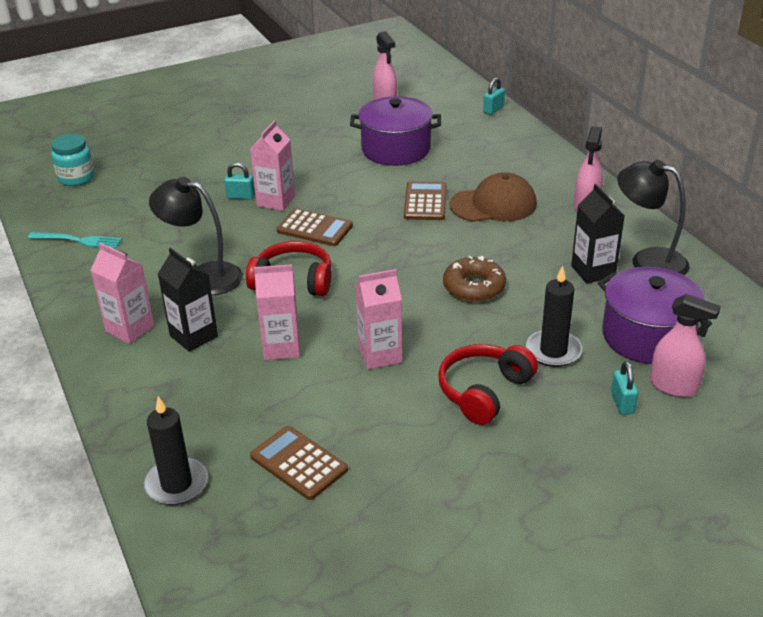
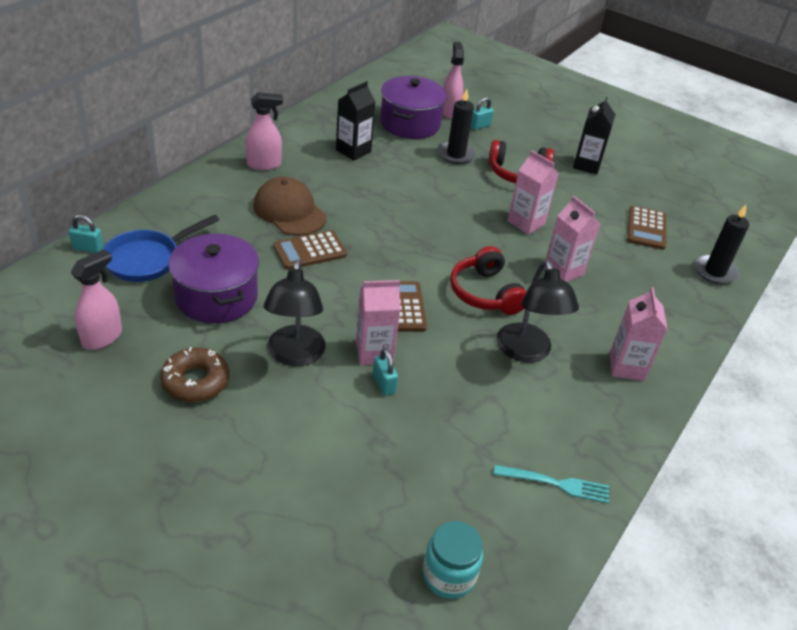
camera: 125 degrees left, 5 degrees up
(79, 240) = (556, 484): turquoise fork -> turquoise fork turned 120 degrees clockwise
(193, 336) = (597, 323): black carton -> black carton (586, 165)
(463, 130) = (148, 259): none -> blue pan
(474, 287) = (415, 198): brown donut -> brown donut (195, 381)
(648, 261) = (323, 130): black lamp -> black lamp (295, 355)

